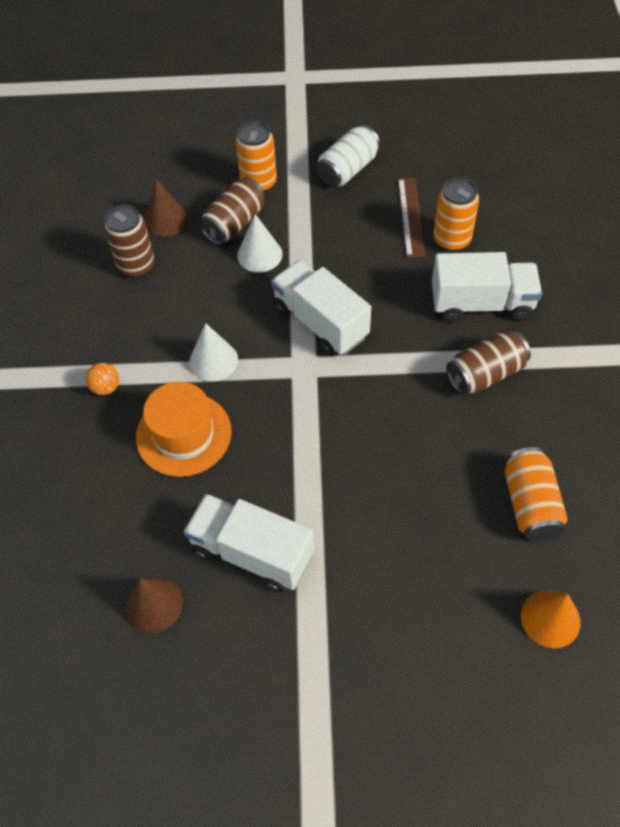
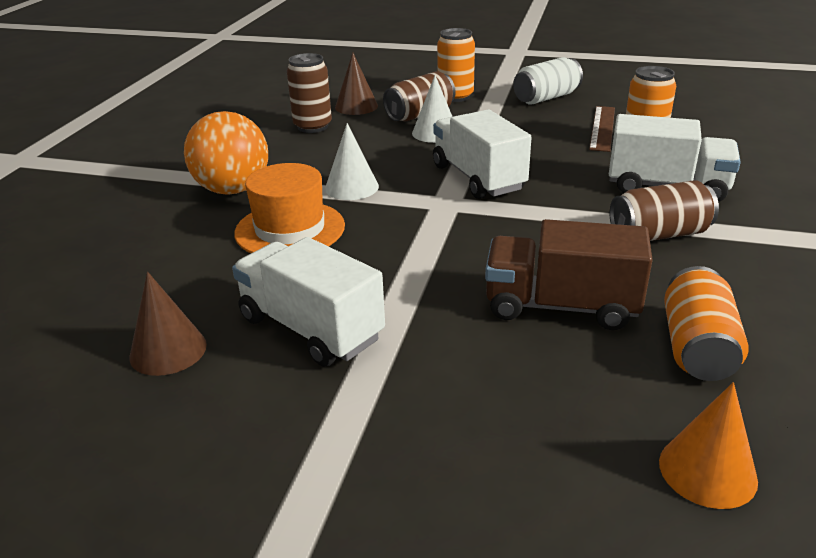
camera: 15 degrees right, 25 degrees down
(106, 387) = (233, 190): orange ball -> orange ball, size x2.31
(429, 481) = (561, 306): none -> brown truck

